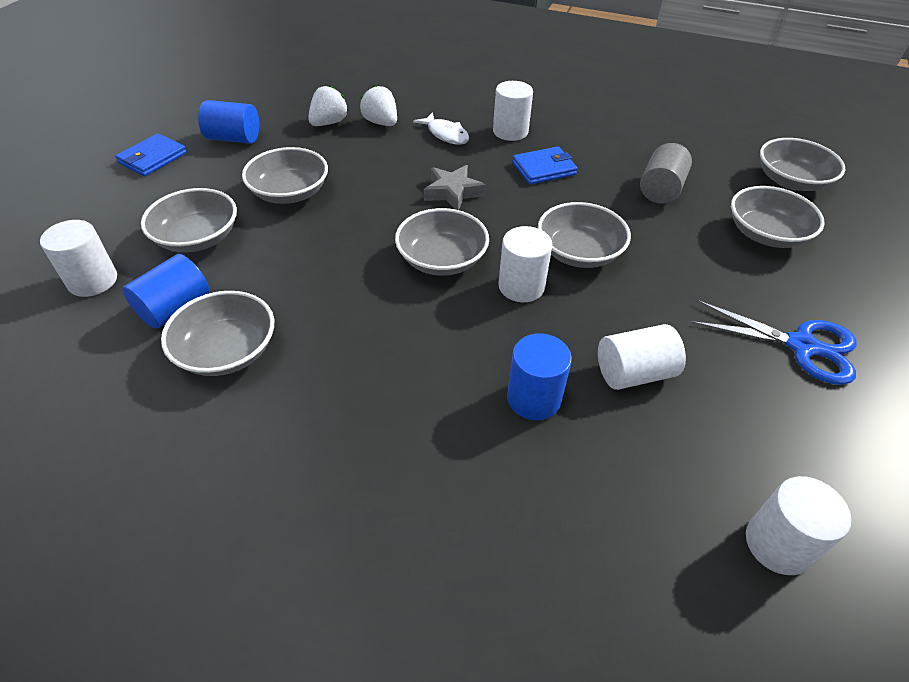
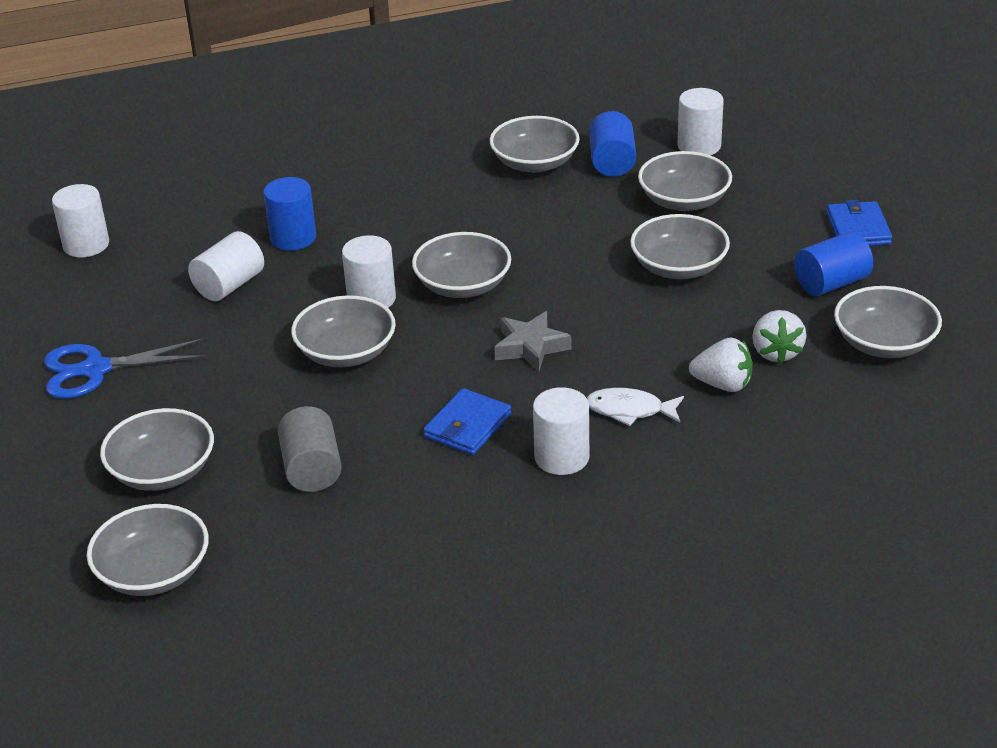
camera: 145 degrees right, 10 degrees down
(273, 102) = (884, 343): none -> grey bowl

